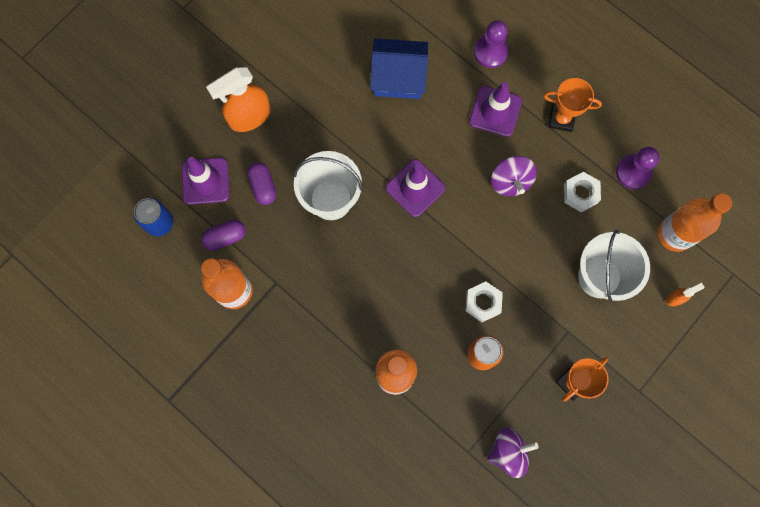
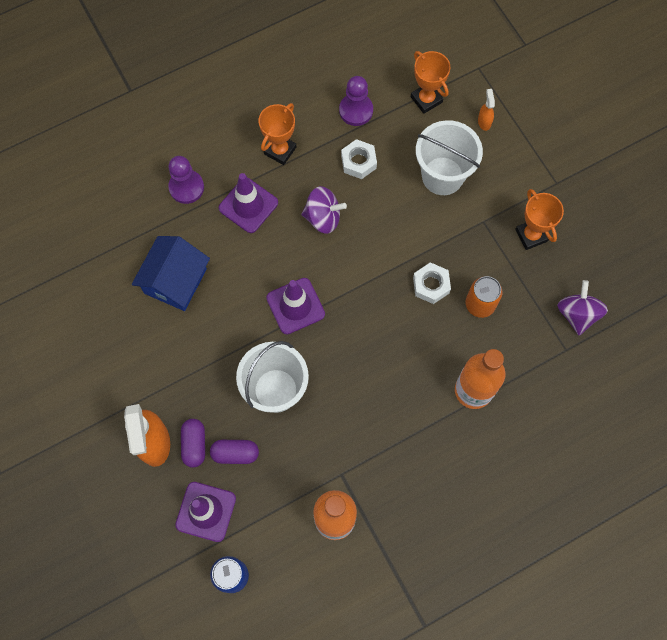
camera: 70 degrees left, 5 degrees down
(225, 237) = (274, 510): purple capsule -> purple capsule (194, 445)
(674, 234) = (426, 99): orange bottle -> orange trophy

